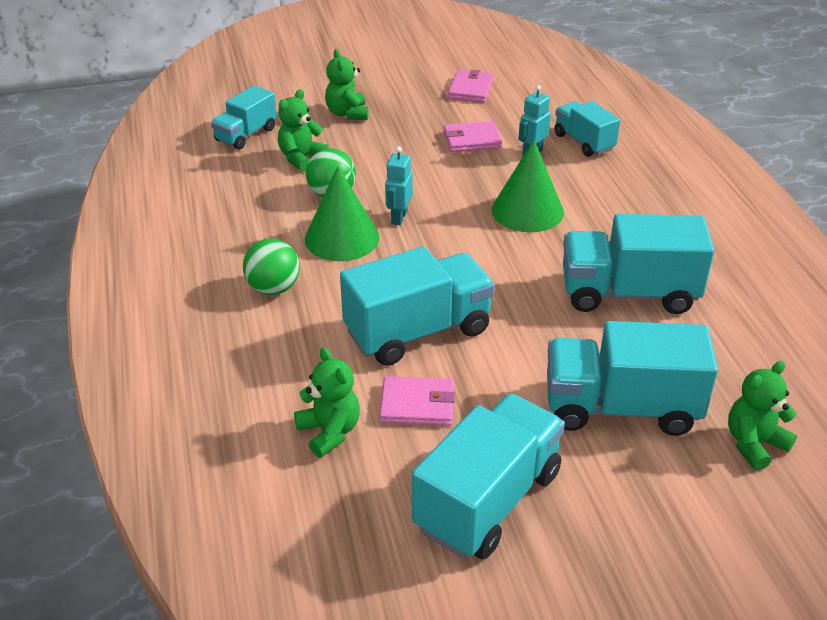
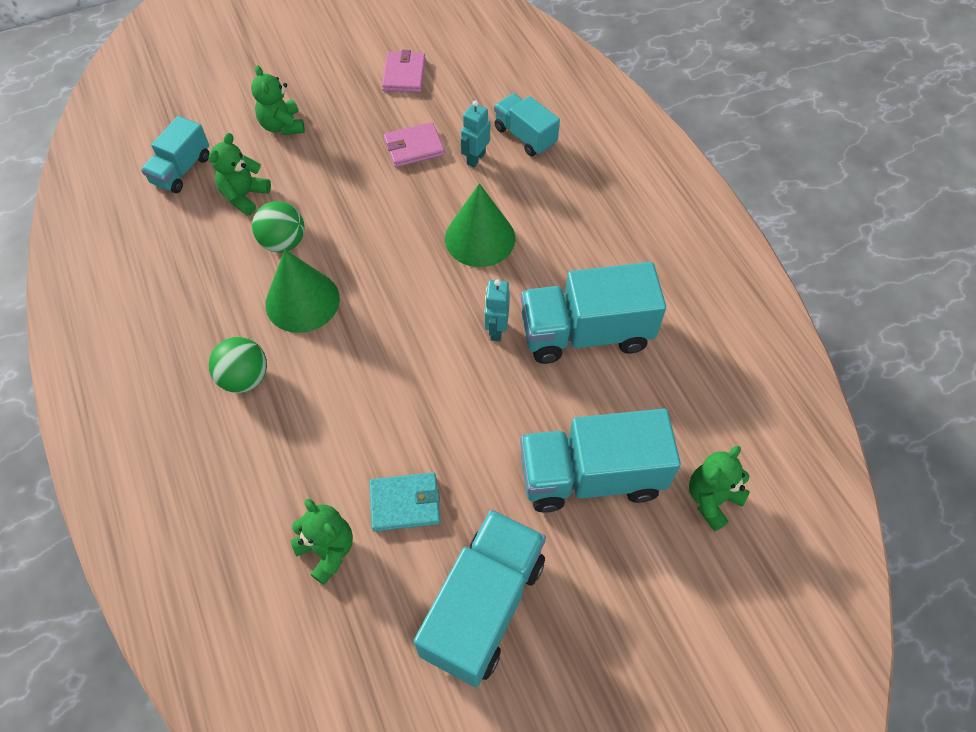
camera: 10 degrees left, 20 degrees up
(398, 218) = (355, 265): turquoise robot -> turquoise robot (496, 330)
(417, 404) = (405, 503): pink wallet -> turquoise wallet
(418, 331) = (393, 412): turquoise truck -> none

